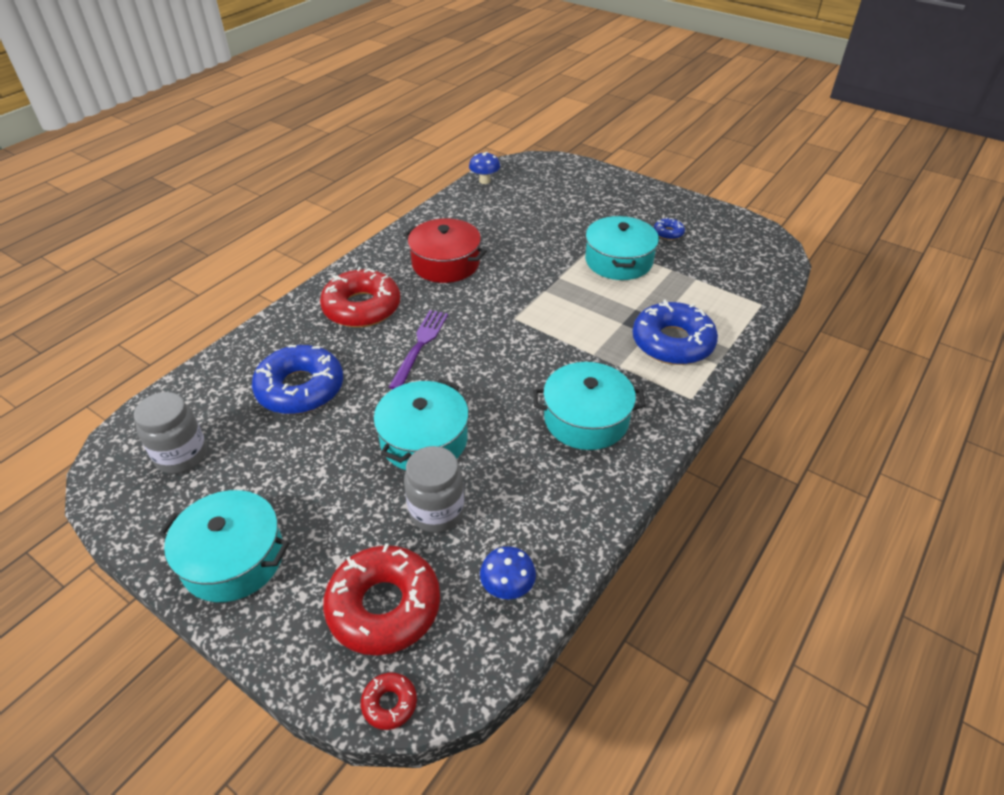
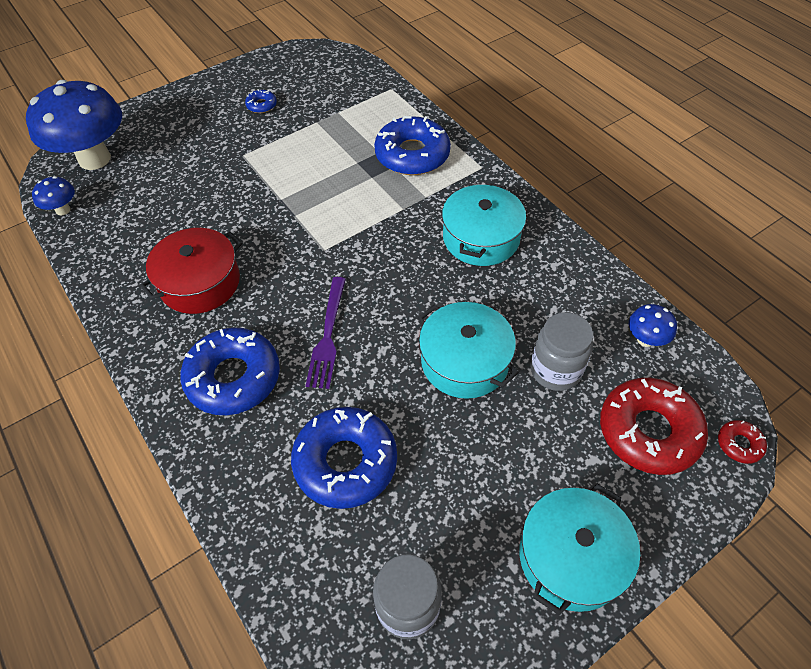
camera: 70 degrees left, 10 degrees up
(362, 307) = (233, 377): red donut -> blue donut
(420, 345) = (327, 336): purple fork -> purple fork turned 120 degrees counterclockwise
(544, 176) = (94, 159): none -> blue mushroom
(618, 261) = (282, 150): turquoise pot -> none

